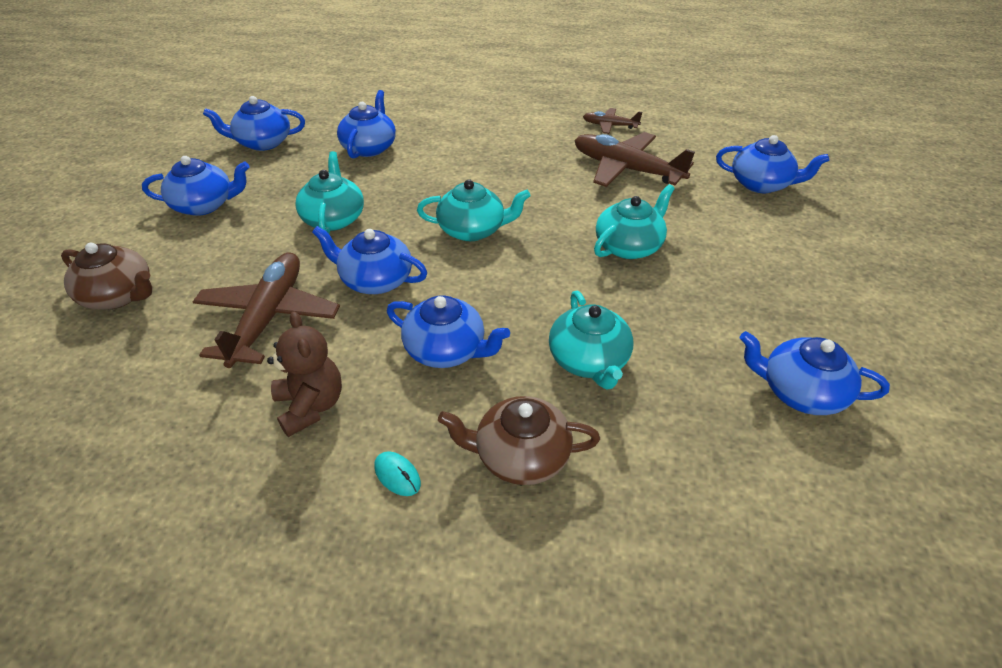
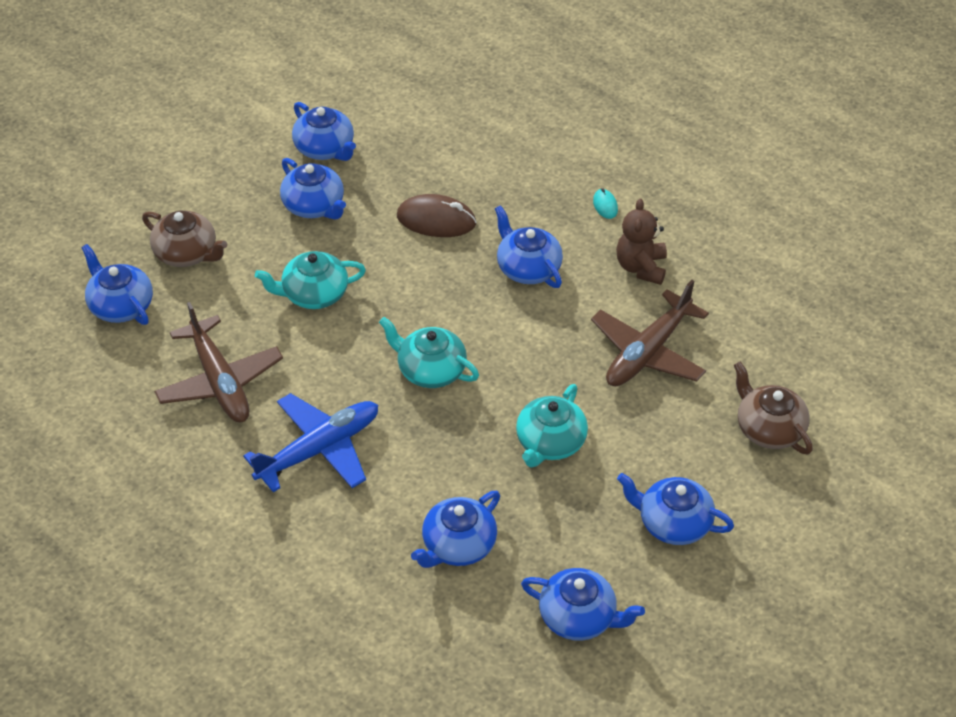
camera: 150 degrees left, 5 degrees up
(375, 280) = (547, 352): blue teapot -> blue teapot (314, 206)
(512, 159) = (319, 449): none -> blue plane
(520, 456) = (527, 186): brown teapot -> brown teapot (187, 253)
(589, 361) = (436, 220): turquoise teapot -> brown mouse
(610, 126) = (162, 457): brown plane -> none

